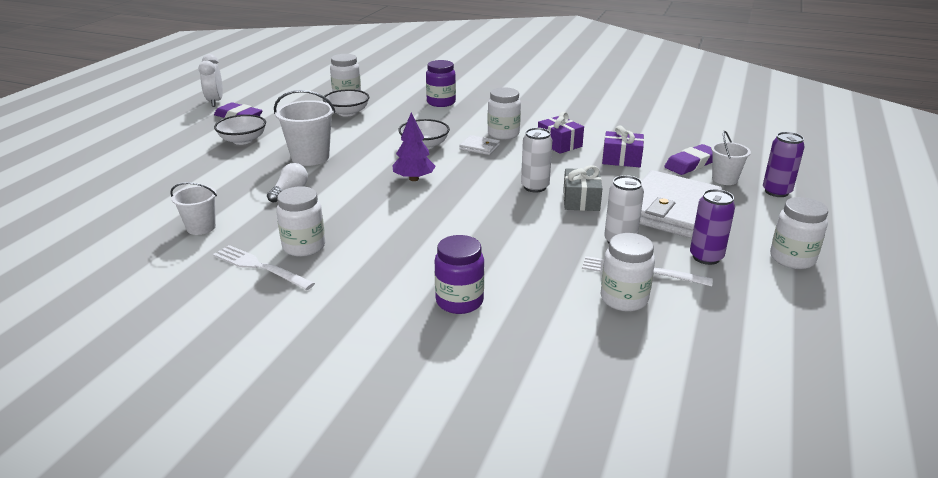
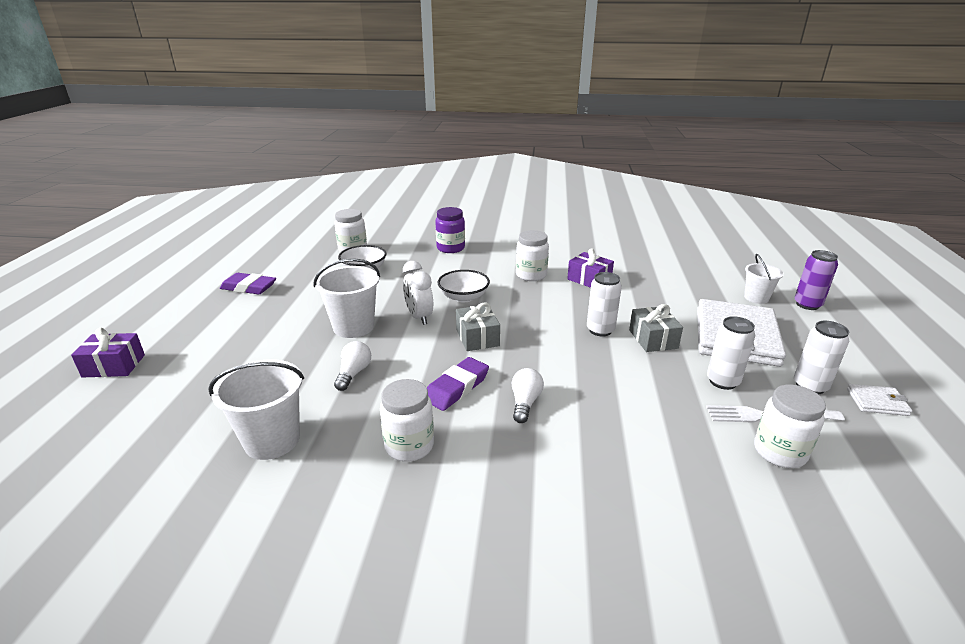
camera: 15 degrees left, 0 degrees up
(201, 227) = (272, 440): white bucket -> white bucket, size x1.61
(215, 102) = (214, 273): white clock -> white clock (419, 317)
(243, 140) = (267, 315): white bowl -> none
(260, 267) = (373, 486): white fork -> none
(414, 179) = (477, 338): purple tree -> grey gift
(421, 232) = (525, 403): none -> white light bulb
(459, 301) = (624, 490): purple jar -> none
(479, 147) = (518, 292): white wallet -> white wallet (877, 402)
(621, 159) = (655, 289): purple gift -> purple gift (114, 366)
(691, 164) = (716, 285): purple eraser -> purple eraser (456, 388)
(706, 257) = (810, 386): purple can -> white can
(792, 259) = (880, 375): white jar -> none

